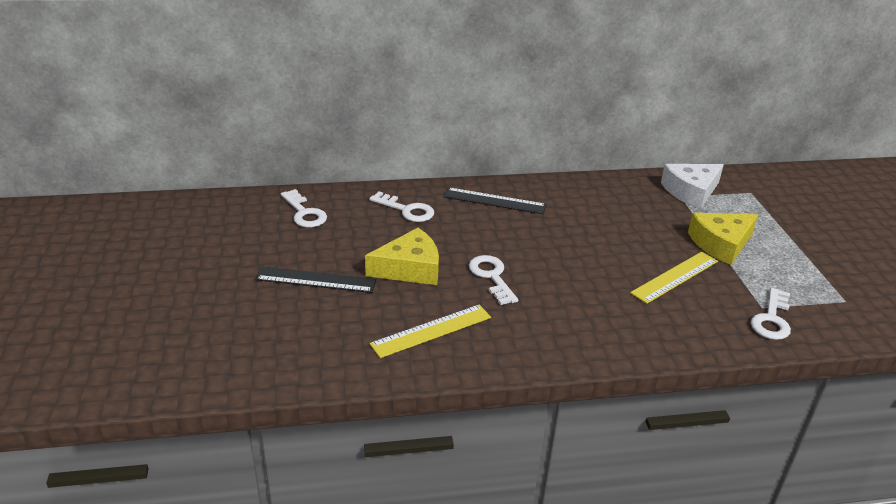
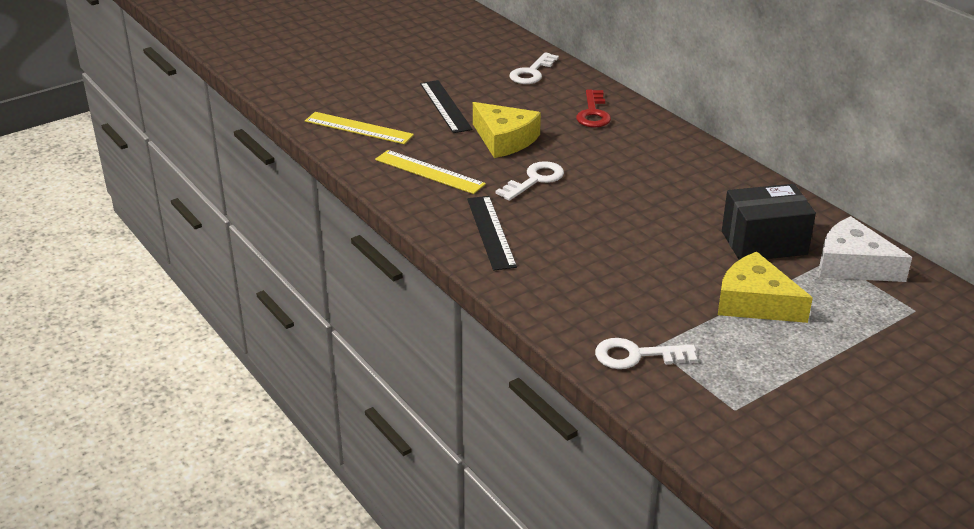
camera: 65 degrees right, 0 degrees up
(406, 210) = (593, 113): white key -> red key
(494, 201) = (666, 151): black ruler -> black ruler (490, 232)
(648, 212) = (764, 243): none -> black box
(675, 277) = (649, 281): yellow ruler -> yellow ruler (358, 128)

